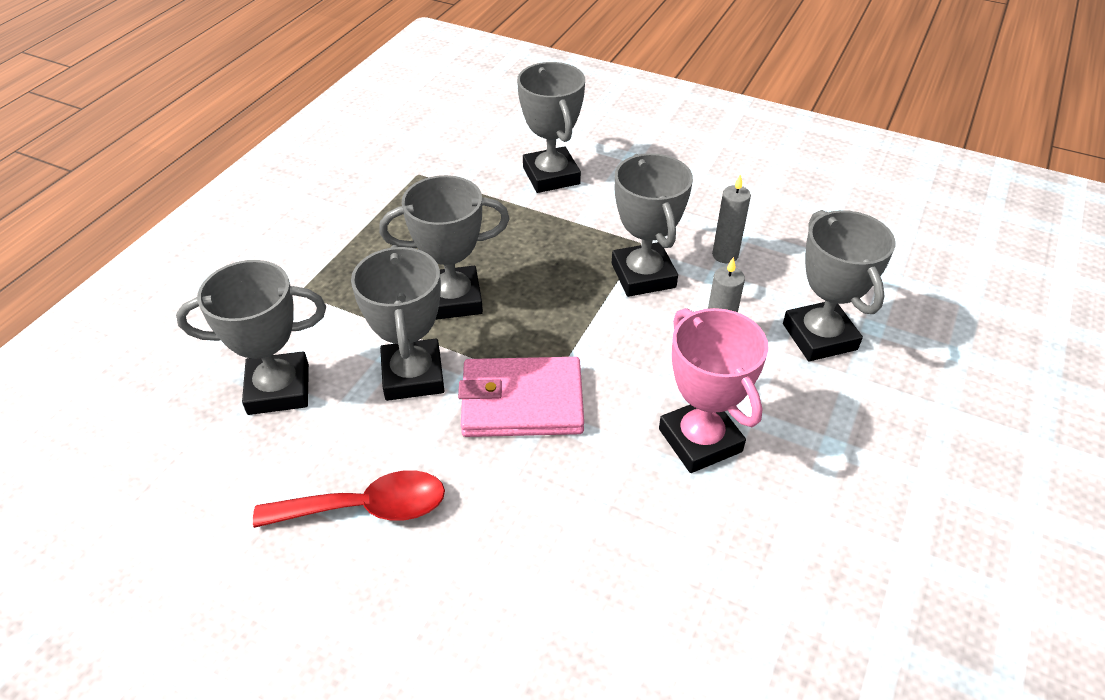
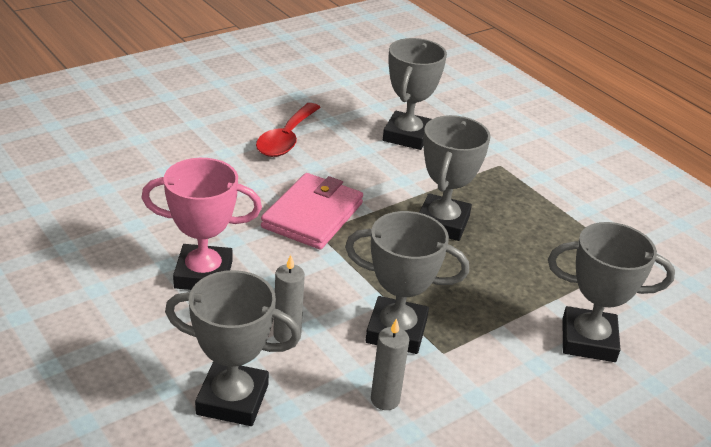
camera: 115 degrees right, 10 degrees down
(413, 375) = (376, 183): grey trophy -> none

